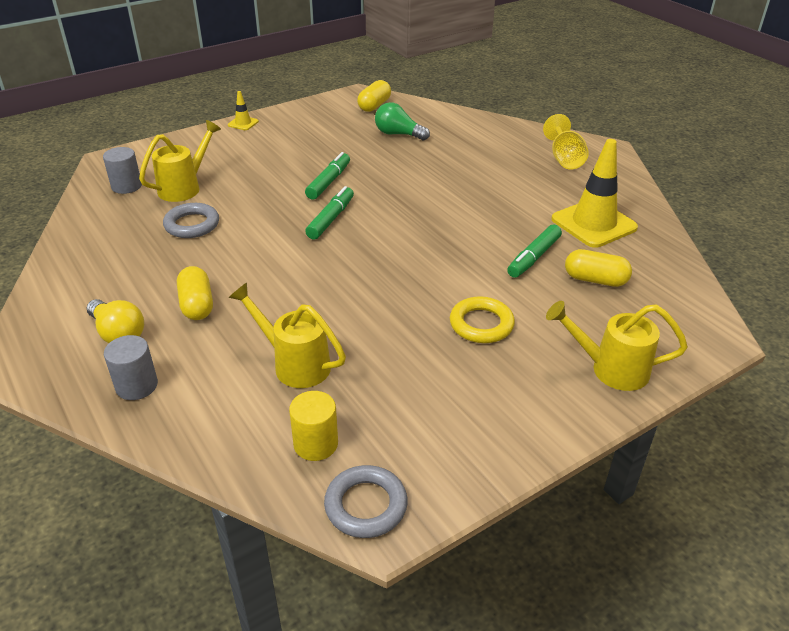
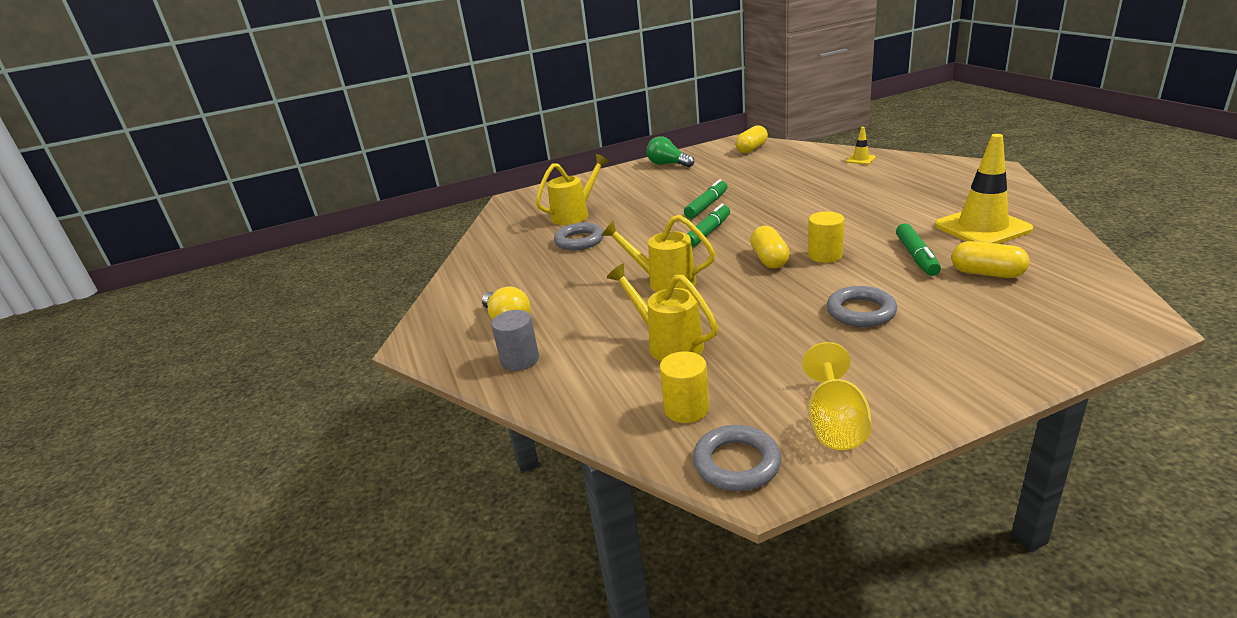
camera: 15 degrees right, 10 degrees down
(126, 186) = (525, 216): grey cylinder -> none
(197, 305) = (579, 299): yellow capsule -> yellow capsule (769, 259)
(243, 123) = (630, 168): yellow traffic cone -> yellow traffic cone (860, 159)
(398, 134) = (774, 168): green light bulb -> green light bulb (668, 164)
(448, 253) = (825, 255): none -> yellow cylinder
(481, 324) = (861, 312): yellow ring -> grey ring
(533, 257) = (916, 257): green marker -> green marker turned 45 degrees counterclockwise
(564, 159) = (946, 178): yellow goblet -> yellow goblet (835, 423)
(610, 369) = (1010, 350): yellow watering can -> yellow watering can (664, 282)

